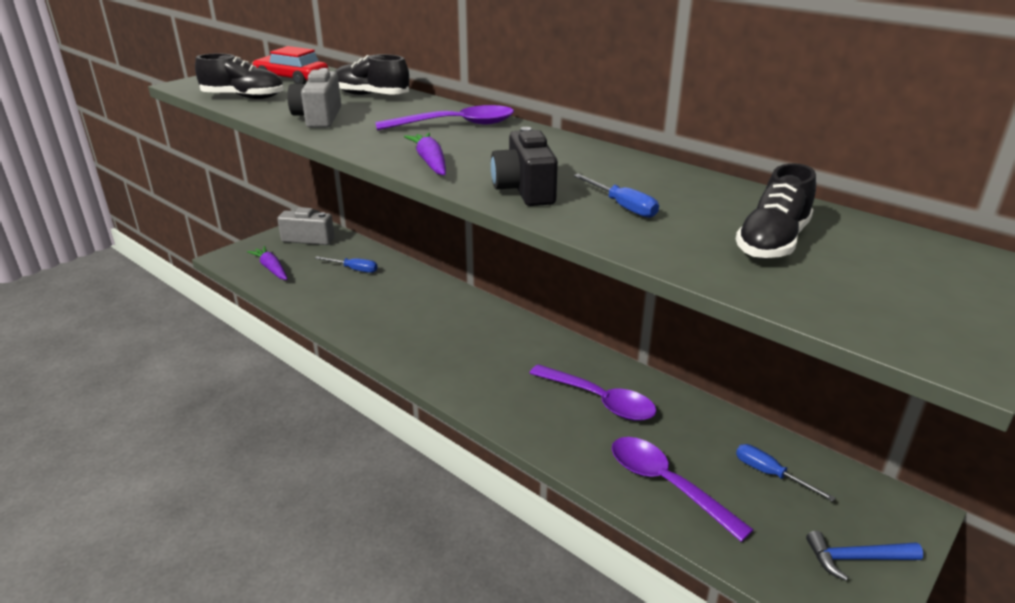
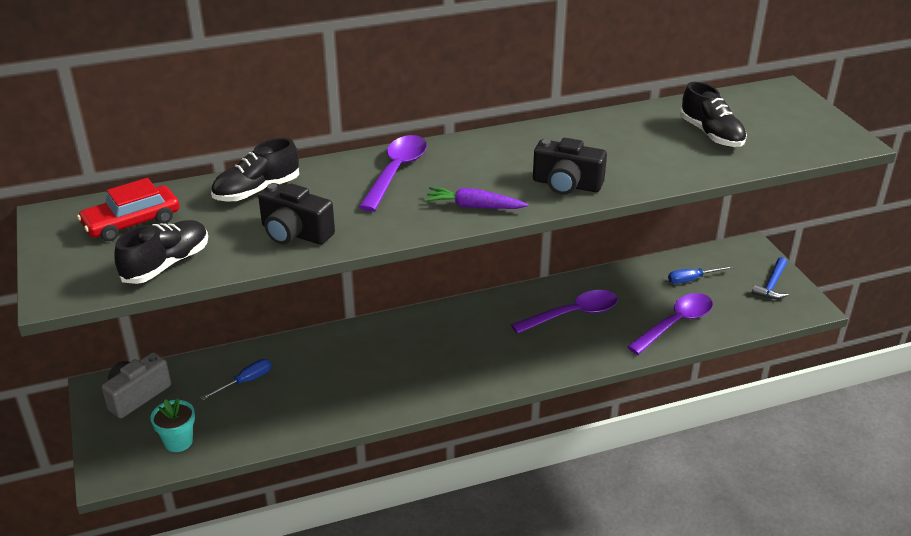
camera: 60 degrees left, 5 degrees up
(271, 269) = (178, 442): purple carrot -> turquoise flower pot
(319, 117) = (295, 233): grey camera -> black camera
(622, 206) = (625, 160): blue screwdriver -> none
(666, 485) = (675, 323): purple spoon -> purple spoon turned 150 degrees clockwise

